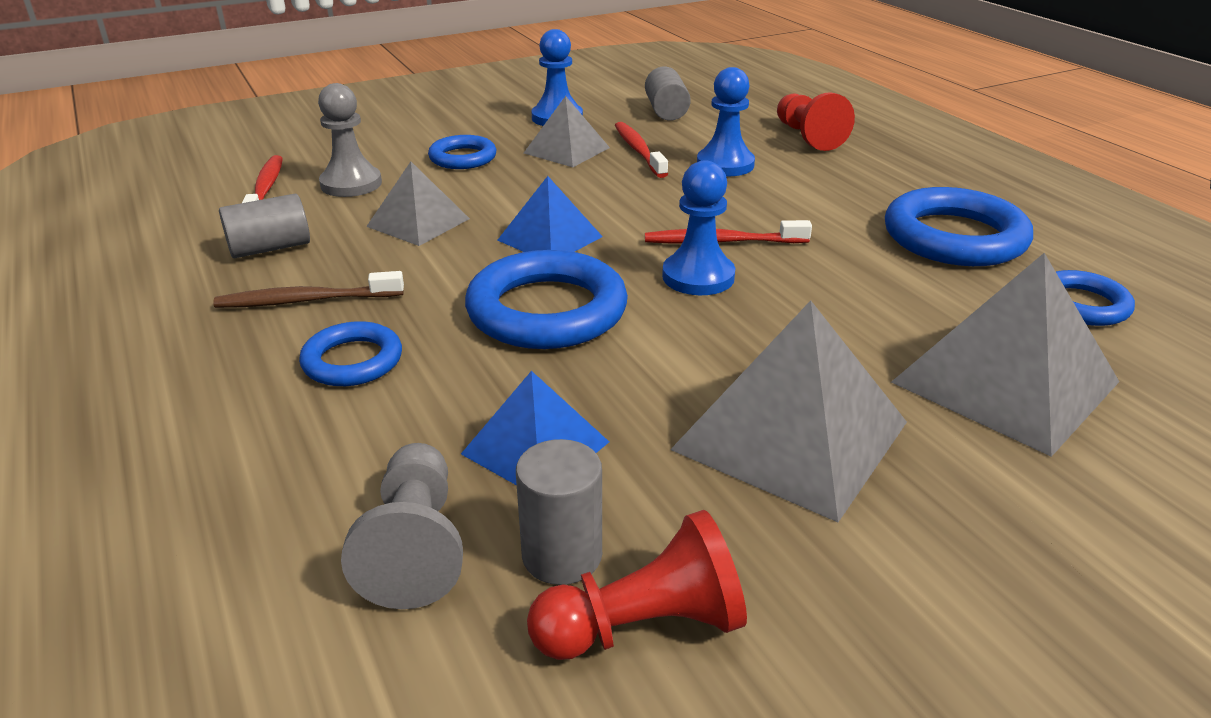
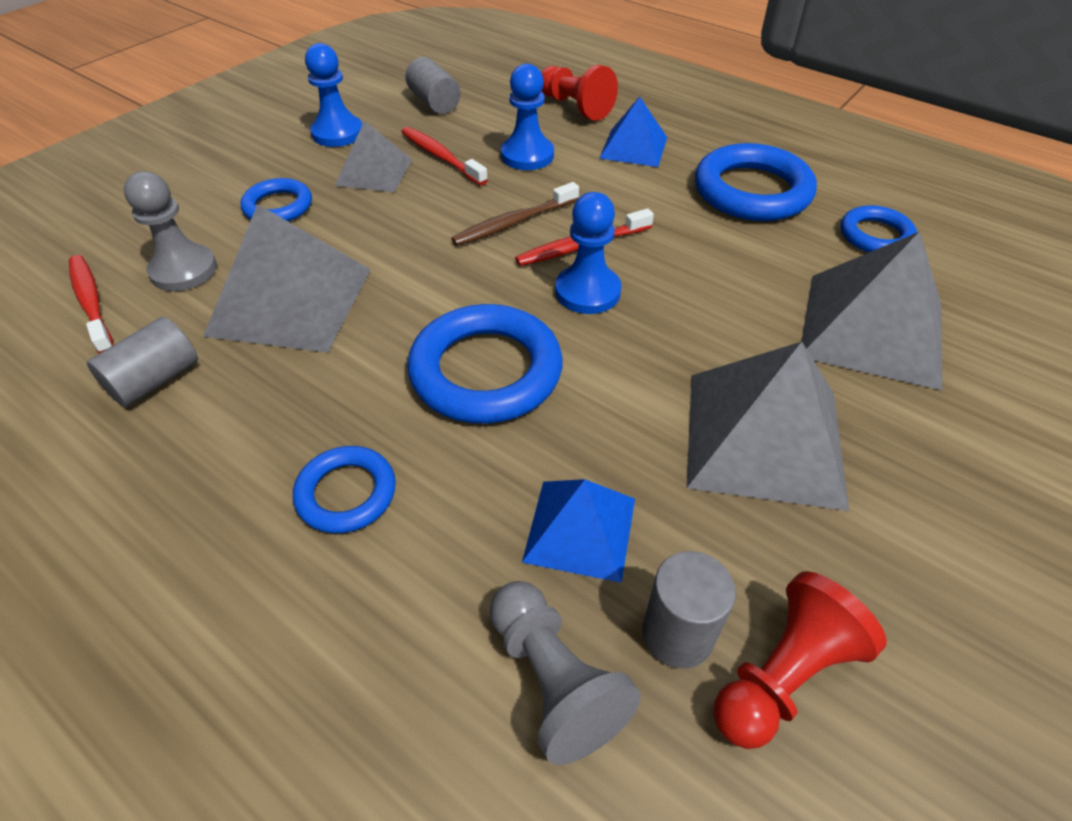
camera: 25 degrees left, 15 degrees up
(306, 301) = (245, 435): brown toothbrush -> brown toothbrush (513, 223)
(418, 222) = (290, 301): grey pyramid -> grey pyramid, size x1.69
(550, 238) = (431, 285): blue pyramid -> blue pyramid (634, 147)

